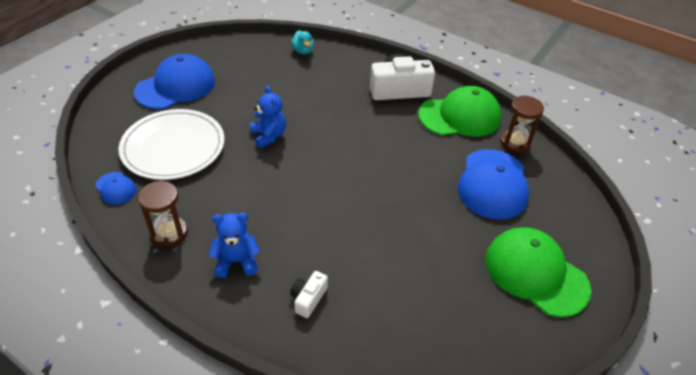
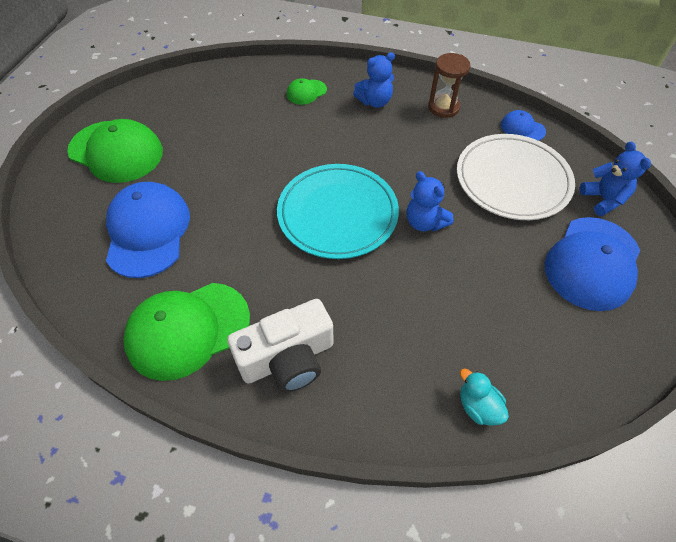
camera: 165 degrees right, 10 degrees up
(121, 117) = (603, 199): none -> blue teddy bear
(308, 298) = (306, 92): white camera -> green cap
(333, 158) = (337, 213): none -> turquoise plate
(515, 142) = (110, 303): brown hourglass -> none

